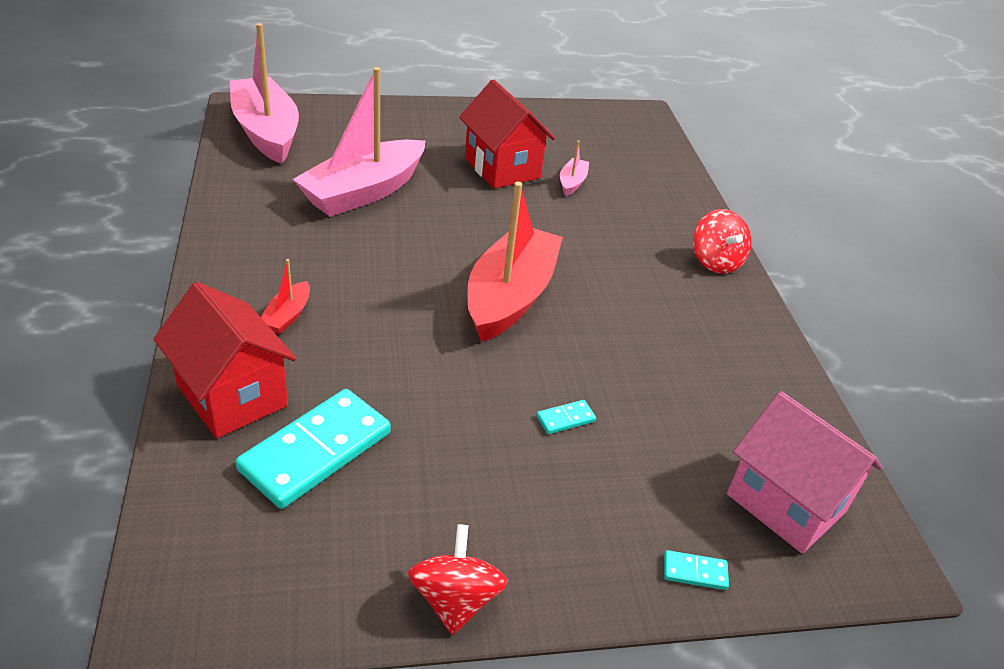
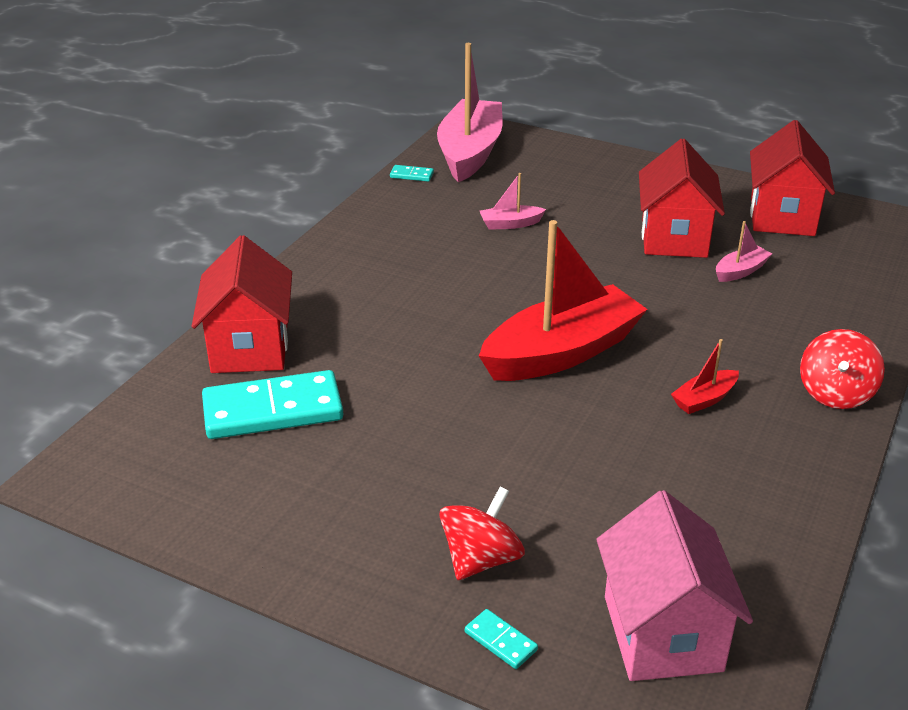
camera: 40 degrees right, 5 degrees down
(287, 316) = (347, 304): red boat -> red boat (704, 399)
(363, 192) = (510, 224): pink boat -> pink boat, size x0.42
(455, 599) = (274, 559): red spinning top -> red spinning top (481, 559)
(560, 129) = (782, 217): none -> red house
(565, 419) = (508, 470): turquoise domino -> turquoise domino (411, 175)

